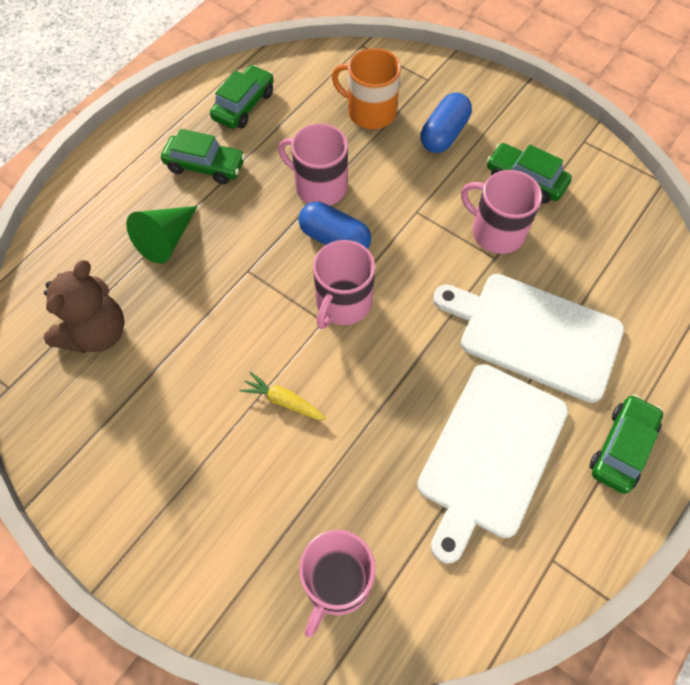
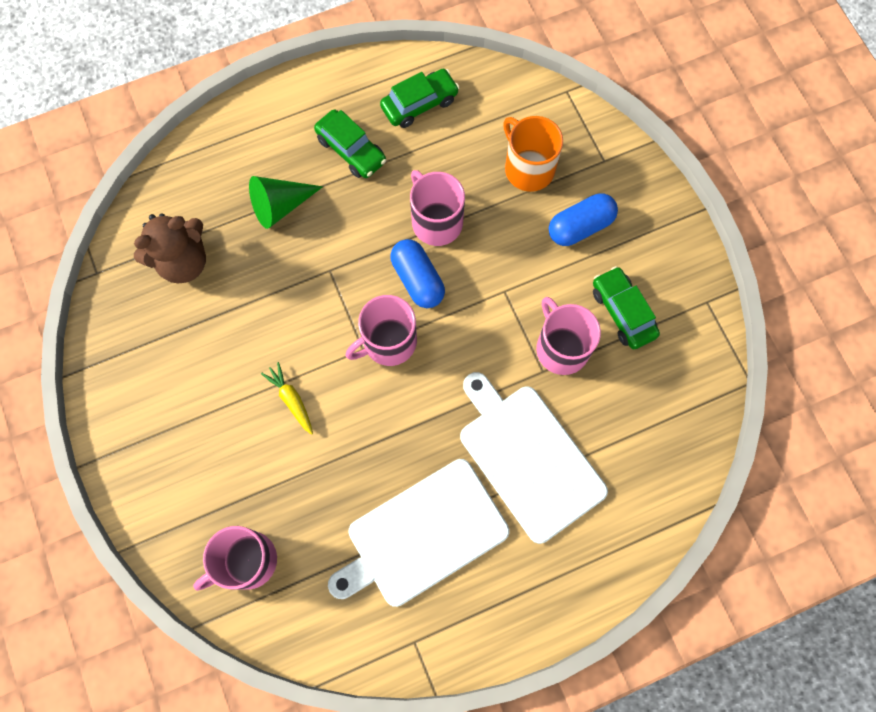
camera: 30 degrees right, 10 degrees up
(621, 447) = (531, 592): green car -> none

